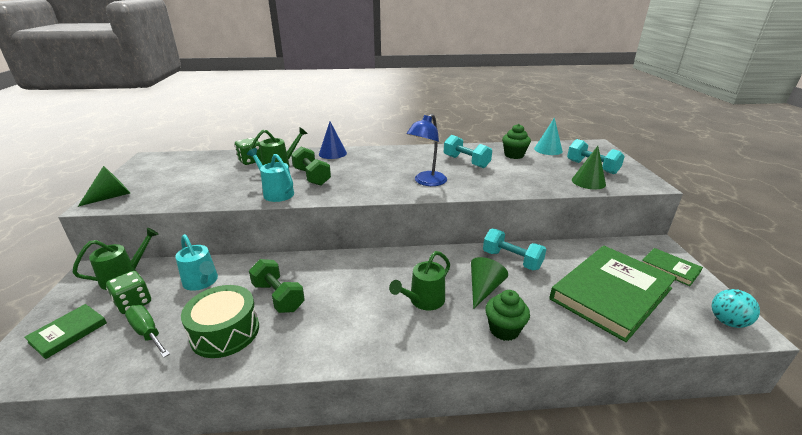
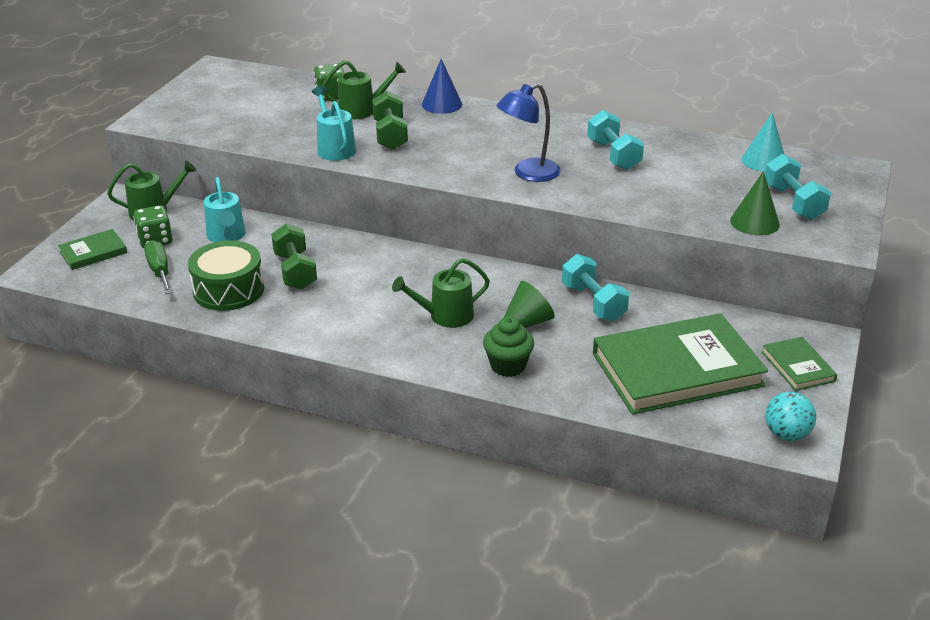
camera: 25 degrees right, 5 degrees up
(111, 197) = (160, 115): green cone -> none
(514, 155) = (697, 159): green cupcake -> none

